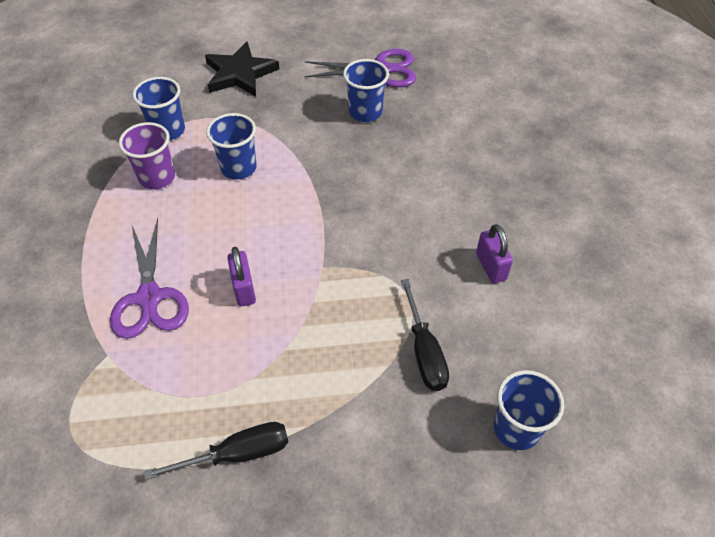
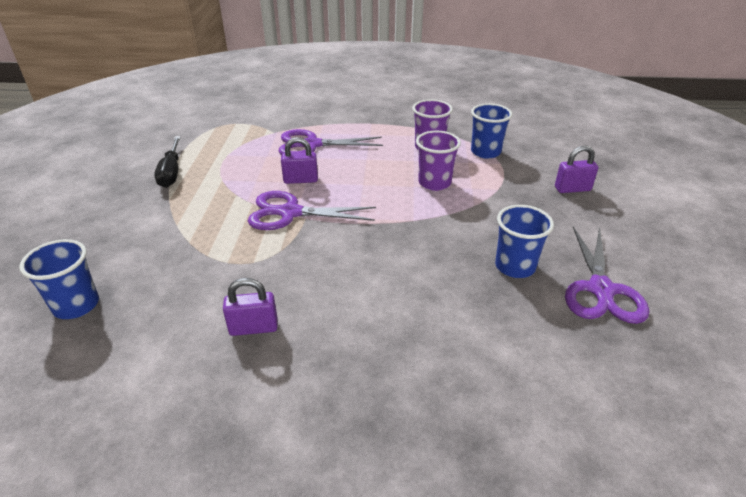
camera: 100 degrees right, 15 degrees down
(238, 168) = (434, 183): blue cup -> purple cup
(240, 74) = (572, 189): black star -> purple padlock
(315, 283) = (290, 213): none -> purple scissors
(424, 352) = (186, 263): black screwdriver -> none

